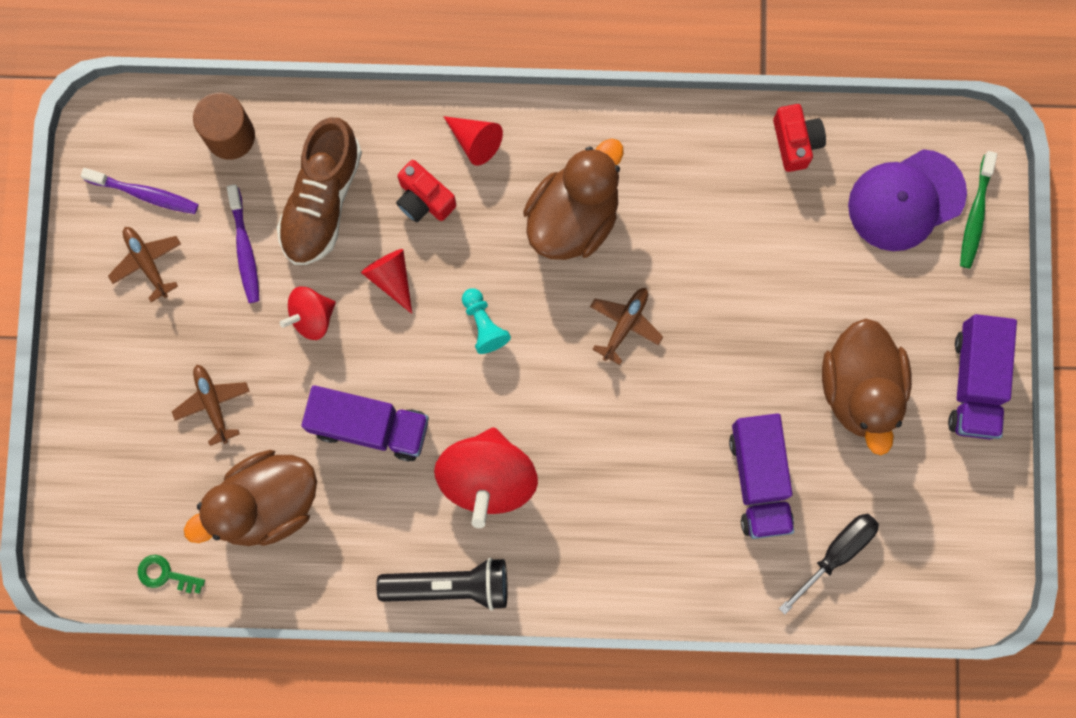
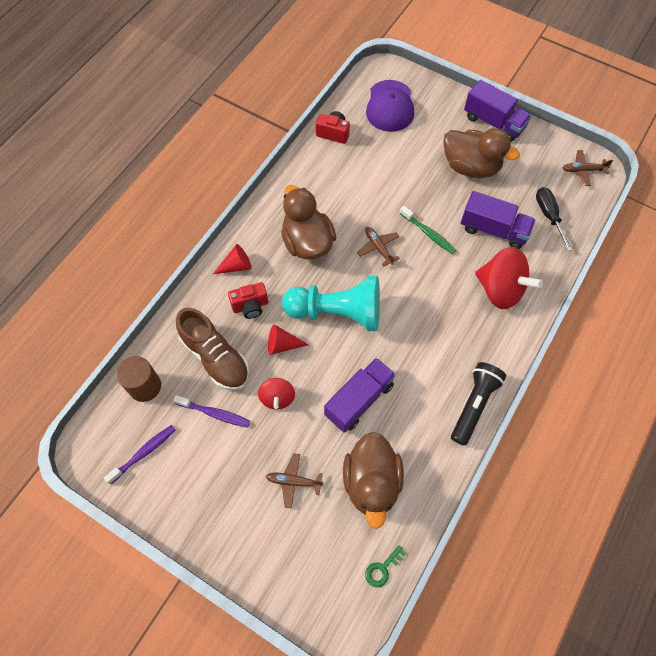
camera: 60 degrees left, 15 degrees down
(147, 262) = (185, 474): brown plane -> brown plane (583, 170)
(483, 324) = (337, 312): turquoise pawn -> turquoise pawn, size x2.39
(487, 478) = (423, 354): red spinning top -> red spinning top (500, 290)
(975, 215) = (414, 85): green toothbrush -> green toothbrush (428, 233)

